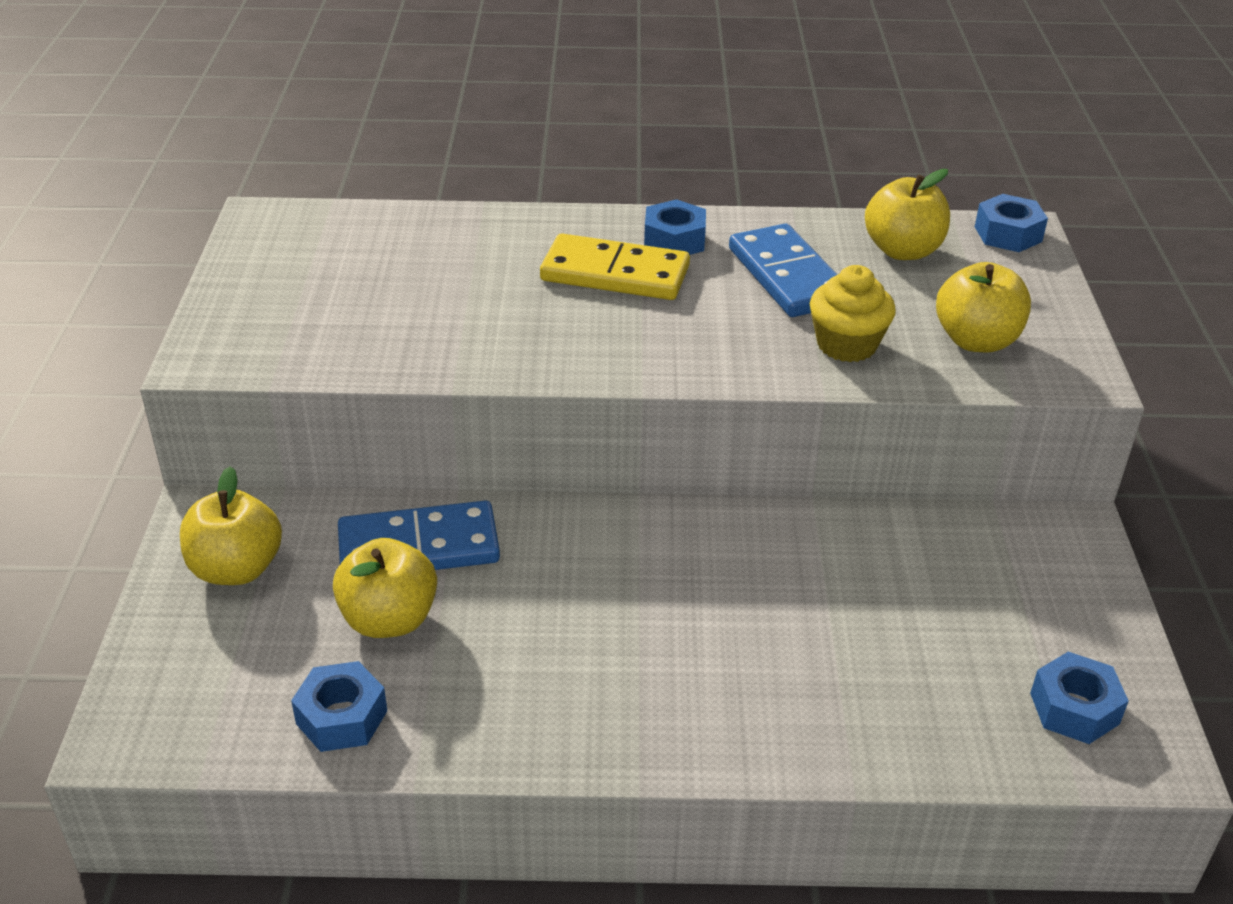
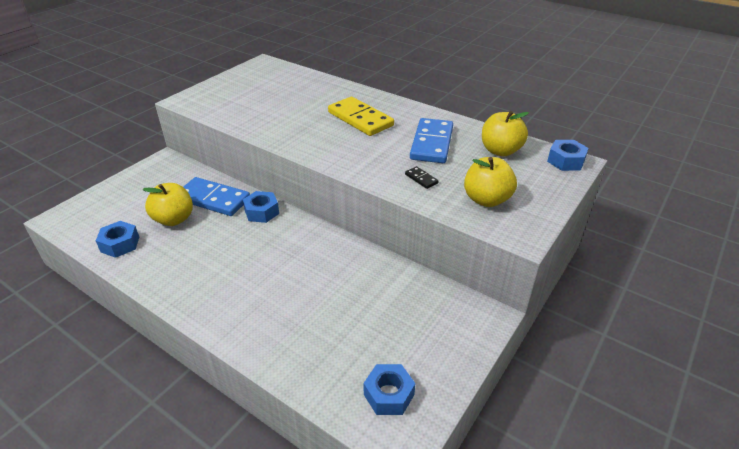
camera: 35 degrees right, 0 degrees up
(236, 569) = (152, 181): yellow apple -> none
(674, 240) = (401, 115): blue nut -> blue nut (261, 212)
(846, 345) = (421, 179): yellow cupcake -> black domino

